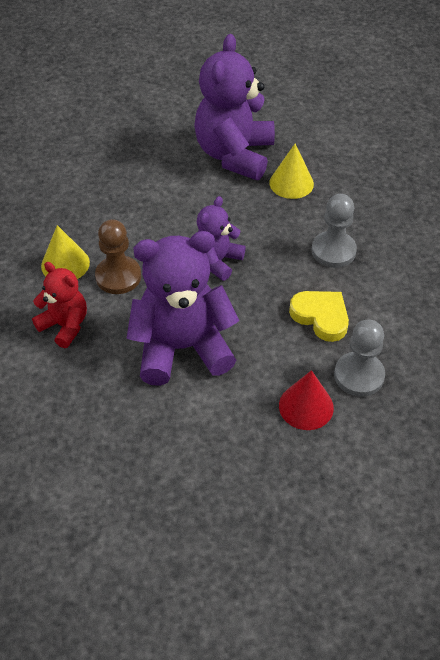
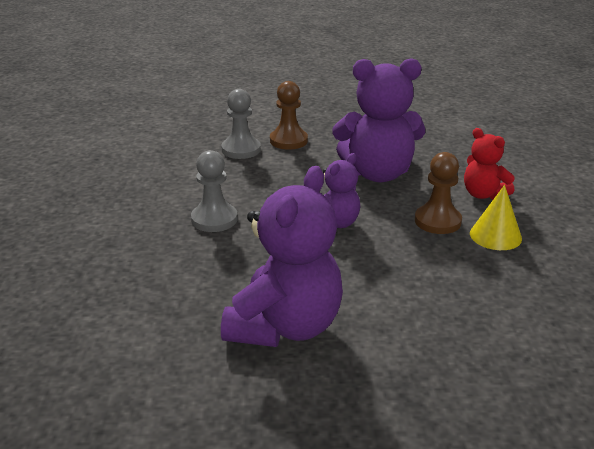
camera: 170 degrees left, 20 degrees down
(291, 183) = (225, 284): yellow cone -> none
(306, 406) = (288, 141): red cone -> brown pawn
(321, 317) = (252, 179): yellow heart -> none

